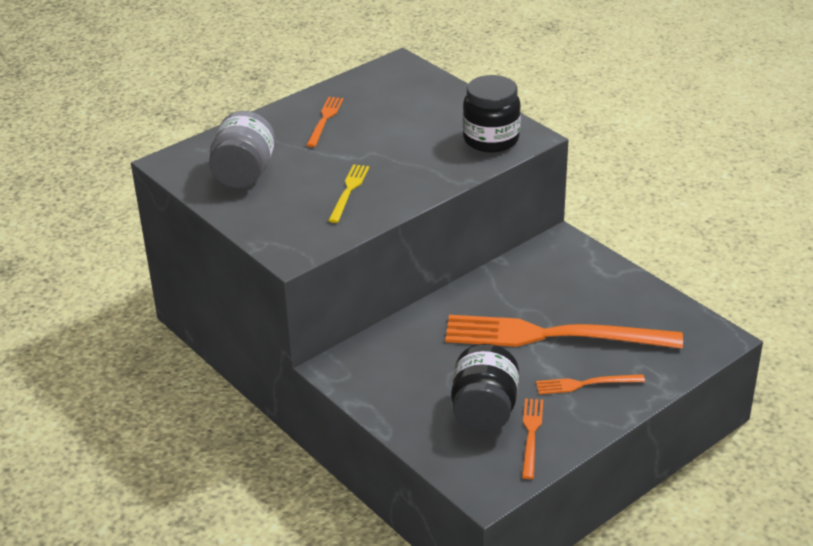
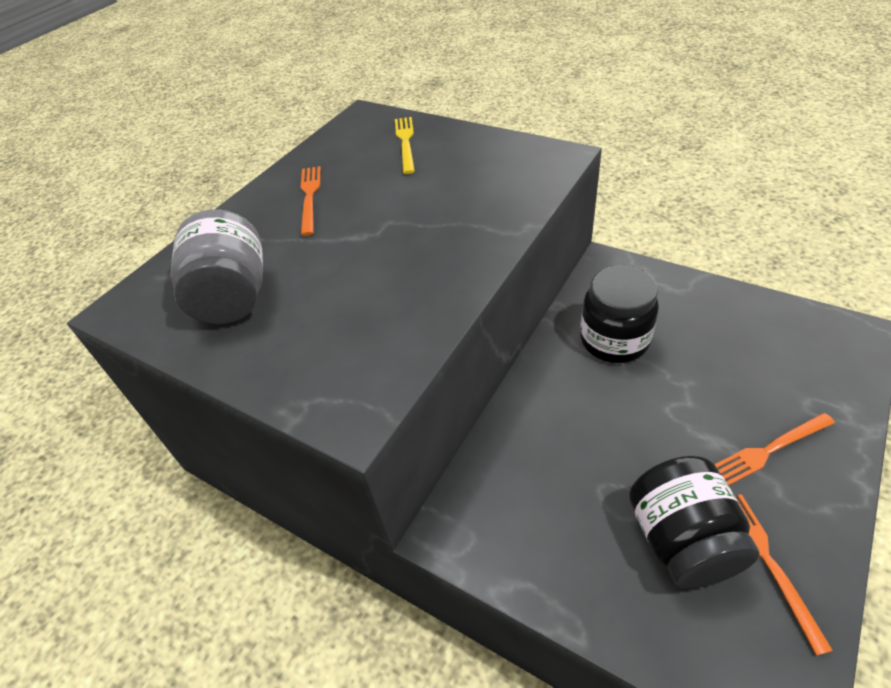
camera: 15 degrees left, 10 degrees up
(348, 191) = (386, 284): yellow fork -> yellow fork (406, 143)
(491, 139) = (518, 170): black jar -> black jar (614, 340)
(554, 335) = (683, 388): orange fork -> none

